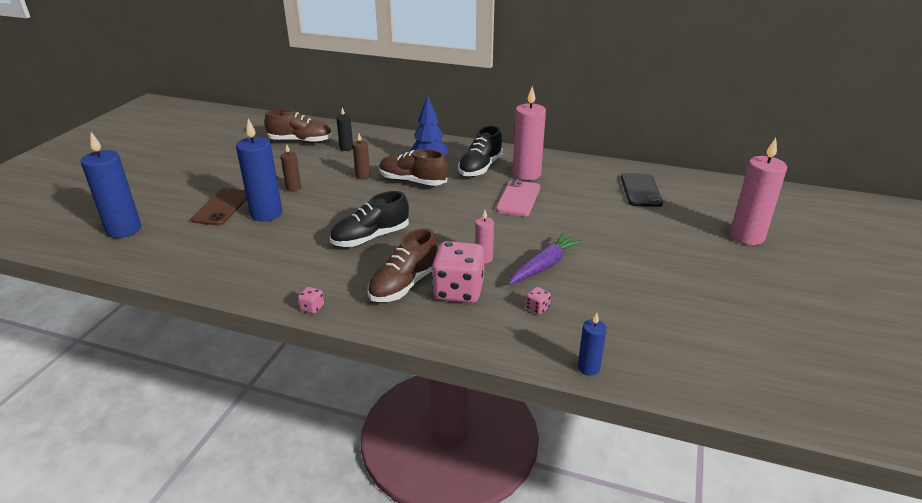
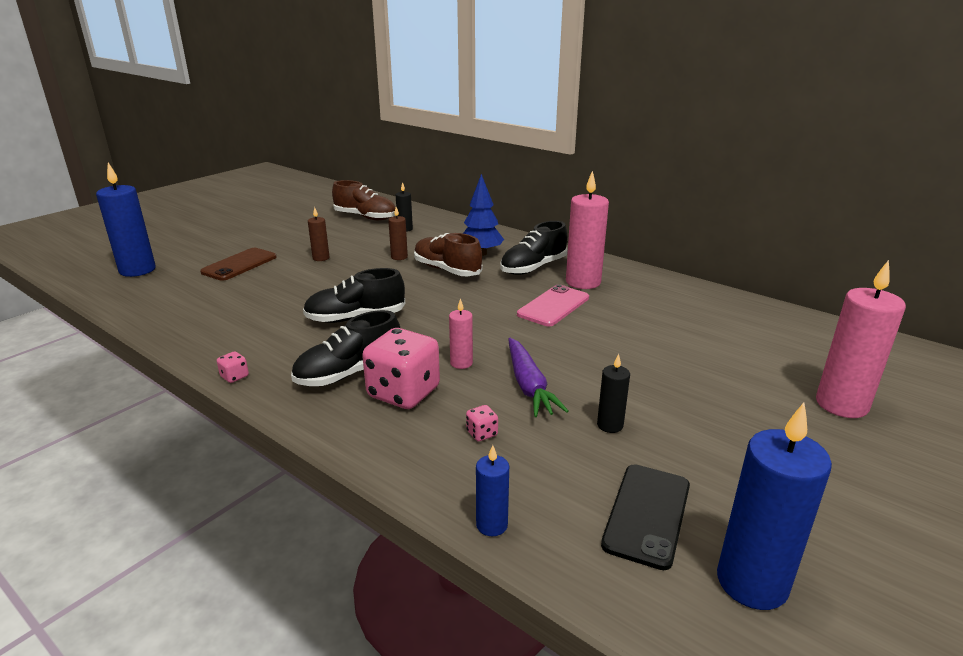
camera: 20 degrees right, 5 degrees down
(266, 214) = (274, 277): blue candle -> blue candle (752, 582)
(404, 285) = (349, 373): brown shoe -> black shoe
(544, 265) = (529, 385): purple carrot -> purple carrot turned 105 degrees clockwise
(617, 282) = (610, 425): none -> black candle
(640, 190) = (719, 322): black phone -> black phone (647, 514)

